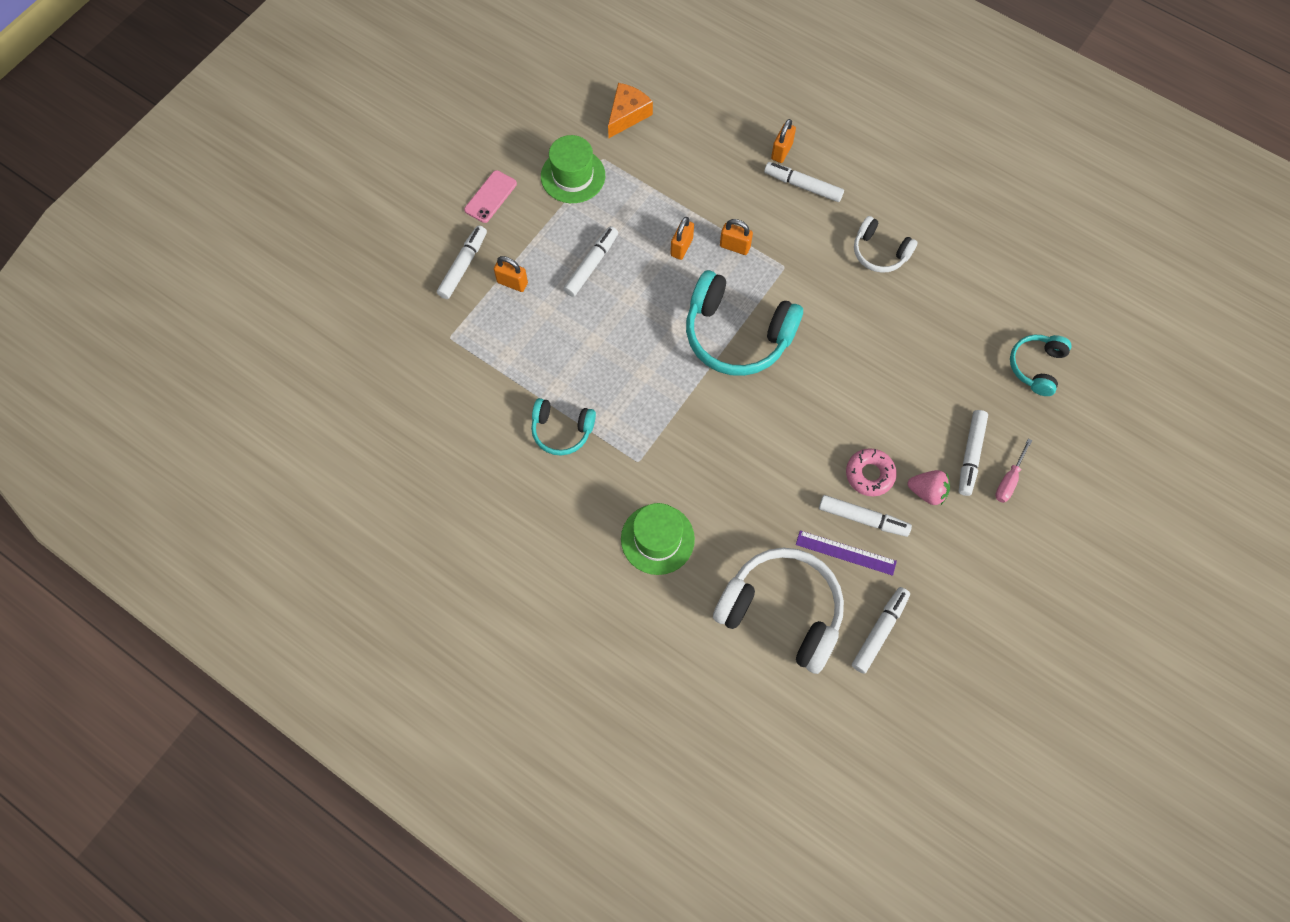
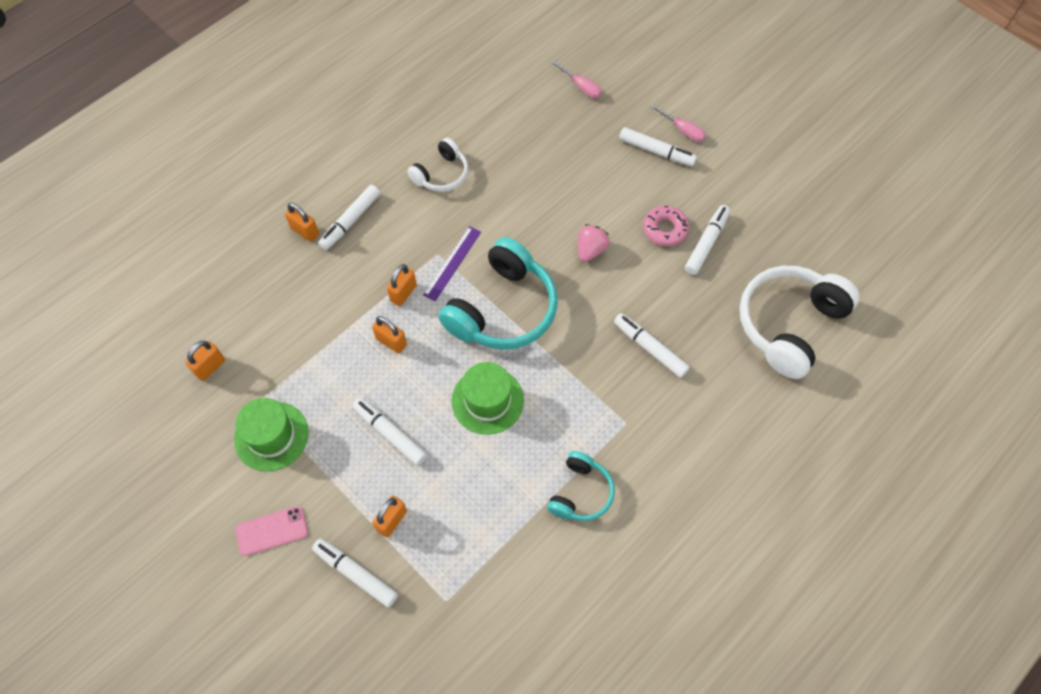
camera: 80 degrees left, 5 degrees down
(490, 197) = (272, 530): pink phone -> pink phone turned 60 degrees counterclockwise
(627, 115) = (210, 367): orange cheese -> orange padlock
(657, 539) = (710, 418): green hat -> green hat (487, 400)
(845, 553) = (737, 263): purple ruler -> purple ruler (452, 263)
(879, 631) = (811, 252): white marker -> white marker (650, 348)
(927, 491) = (686, 190): pink strawberry -> pink strawberry (590, 250)
(1036, 367) = (581, 87): turquoise headphones -> pink screwdriver

